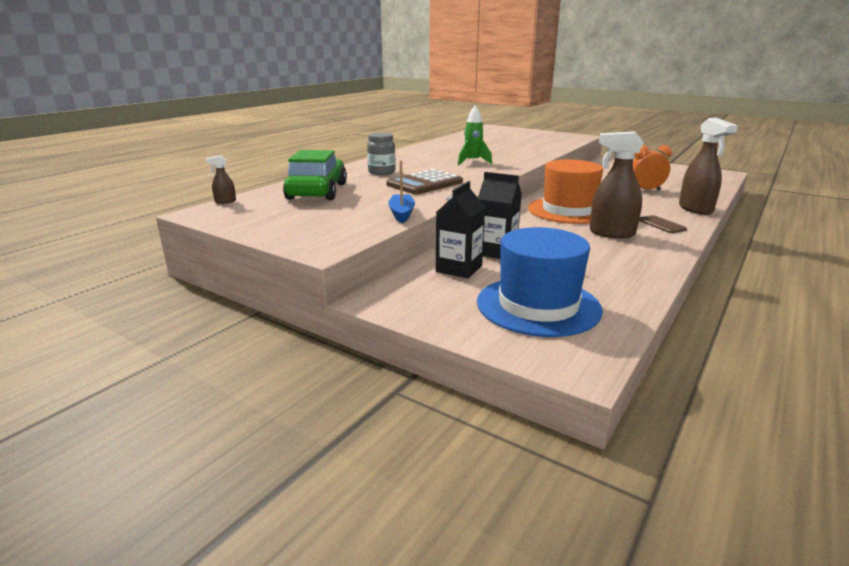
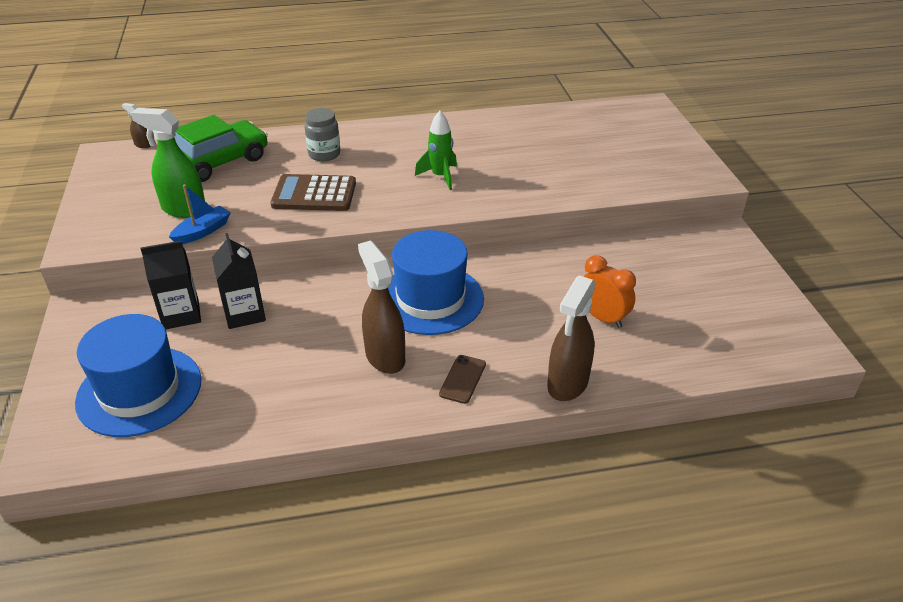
camera: 45 degrees right, 15 degrees up
(356, 212) = (183, 209): none -> green spray bottle
(568, 210) = (430, 299): orange hat -> blue hat

